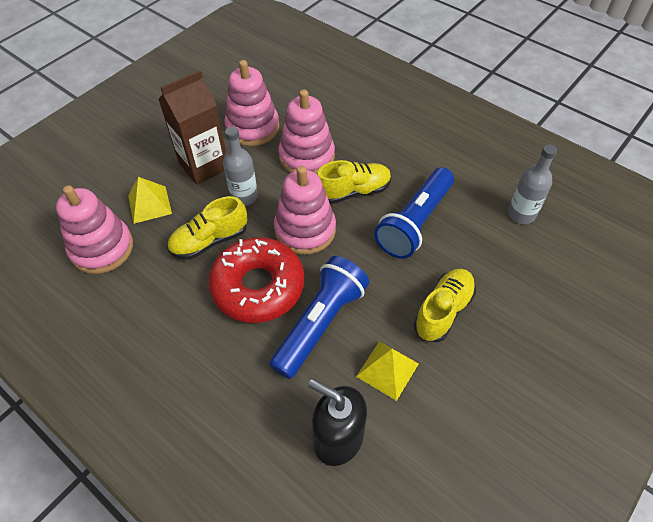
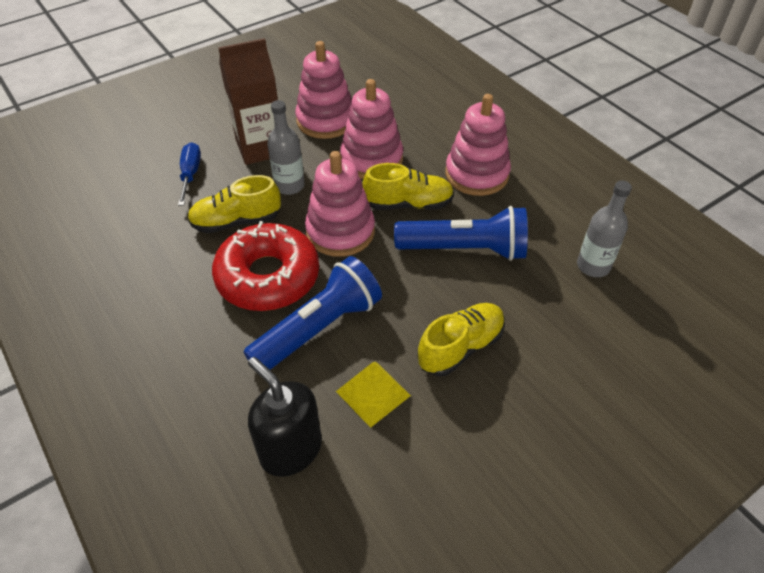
camera: 15 degrees right, 5 degrees down
(102, 248) = (127, 206): pink stacking toy -> pink stacking toy (476, 174)
(149, 204) = (190, 174): yellow pyramid -> blue screwdriver
(415, 222) = (464, 249): blue flashlight -> blue flashlight turned 135 degrees counterclockwise

